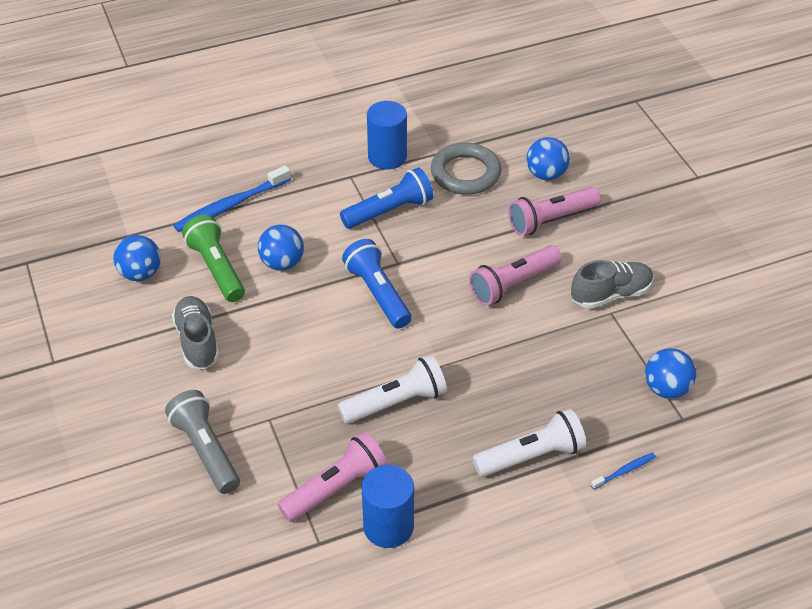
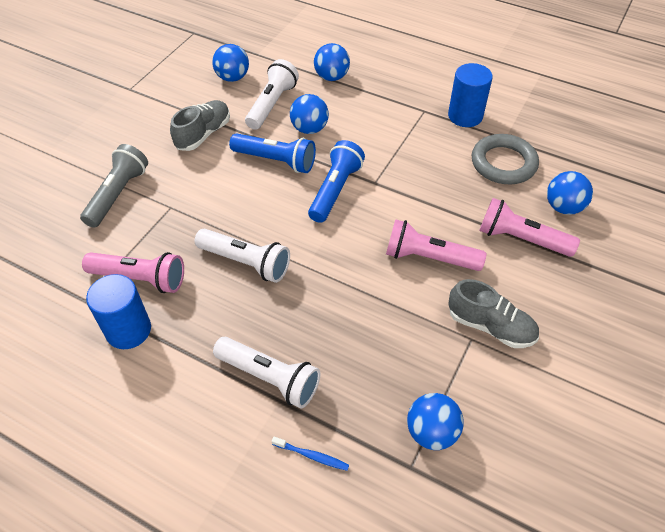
camera: 50 degrees right, 5 degrees up
(216, 269) = (272, 104): green flashlight -> white flashlight
(231, 205) = (331, 77): blue toothbrush -> blue ball
(389, 211) = (417, 148): blue flashlight -> blue flashlight (275, 161)

